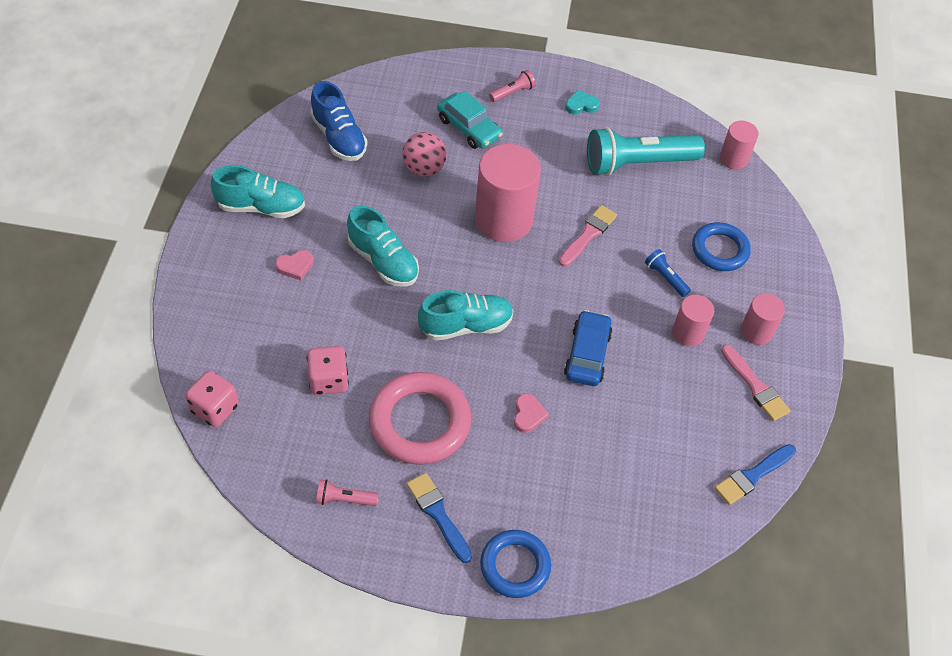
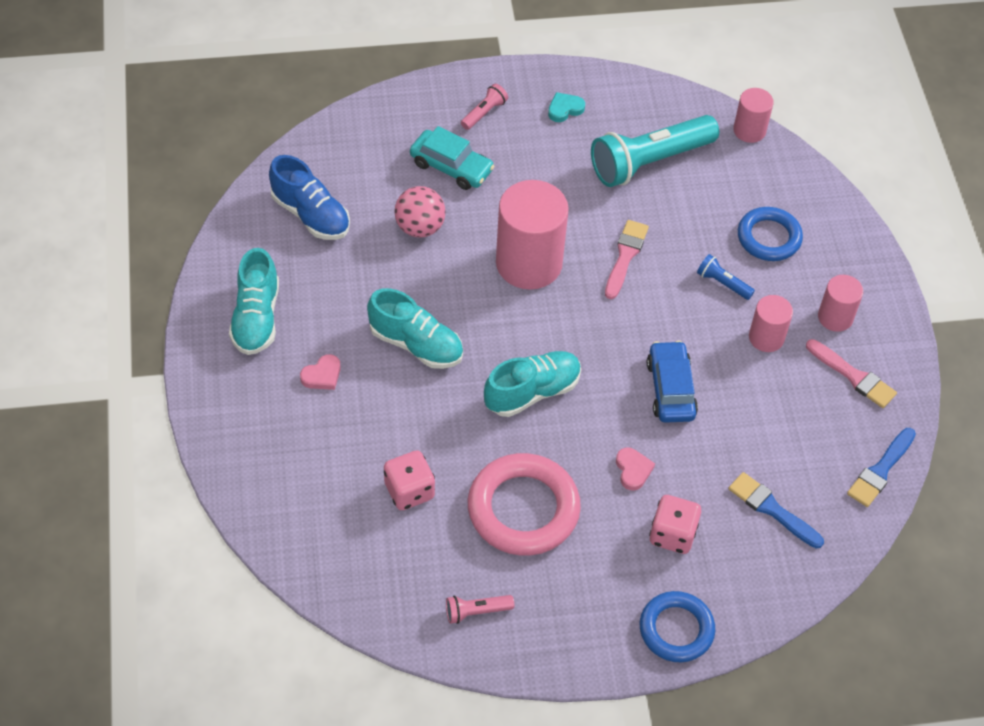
camera: 15 degrees left, 0 degrees up
(215, 408) = (299, 555): pink dice -> pink dice (672, 534)
(261, 207) = (256, 318): turquoise shoe -> turquoise shoe turned 105 degrees clockwise
(438, 514) = (578, 599): blue brush -> blue brush (772, 509)

